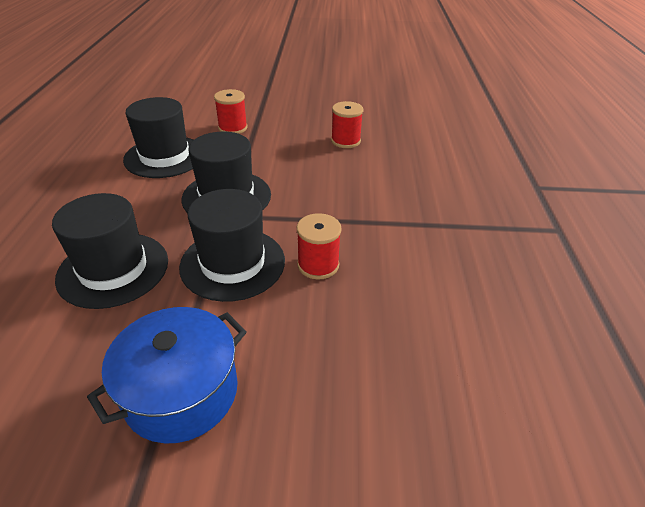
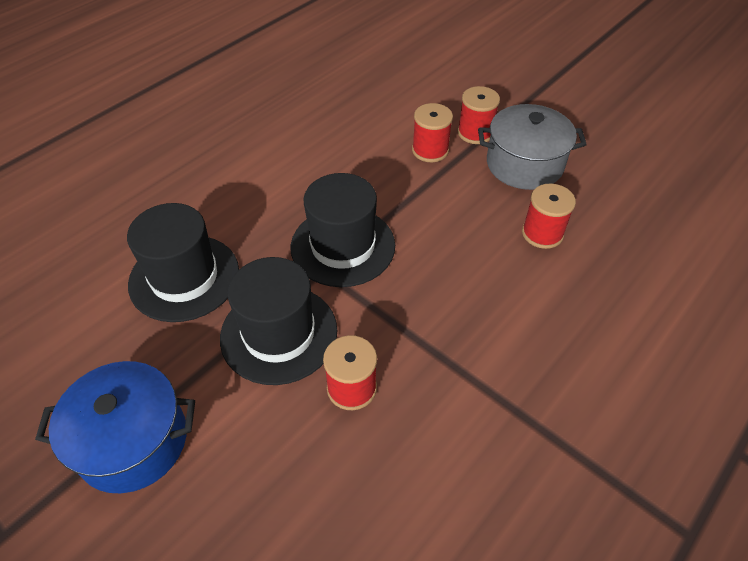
camera: 40 degrees right, 10 degrees up
(165, 157) = (330, 160): black hat -> none
(253, 110) = (475, 133): none -> red spool
(300, 115) = (524, 164): none -> grey pot

